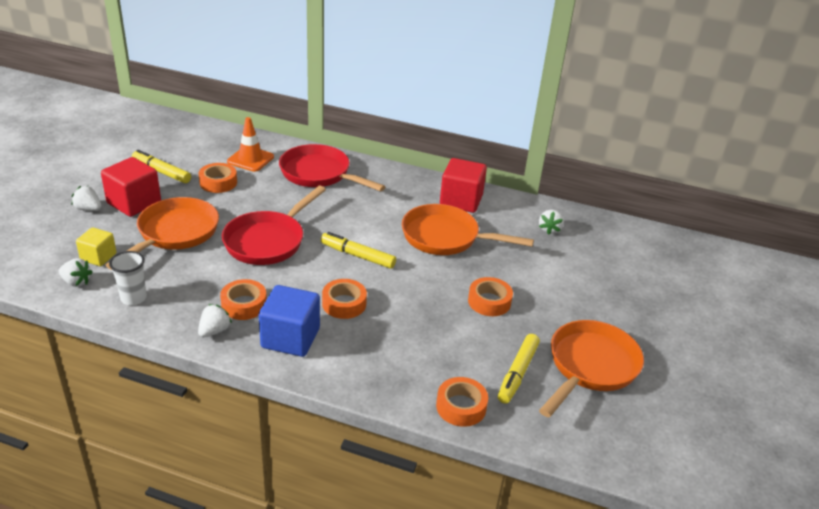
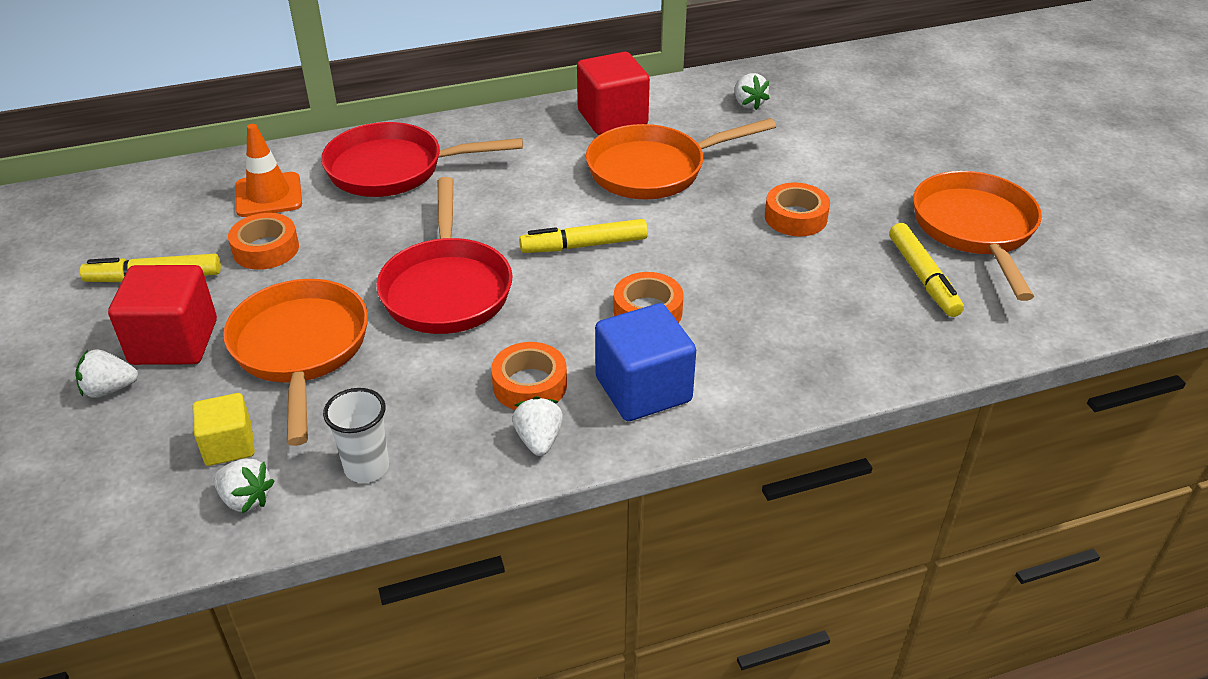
camera: 35 degrees left, 5 degrees up
(76, 282) = (246, 499): white strawberry -> white strawberry turned 45 degrees clockwise
(461, 407) = (920, 347): orange tape -> none

